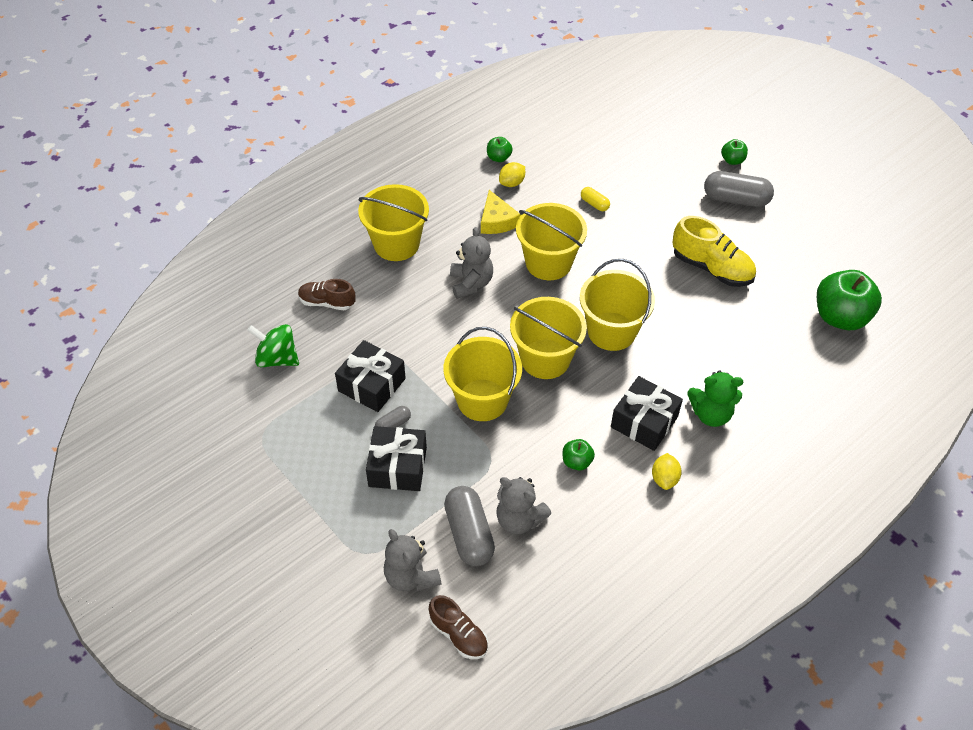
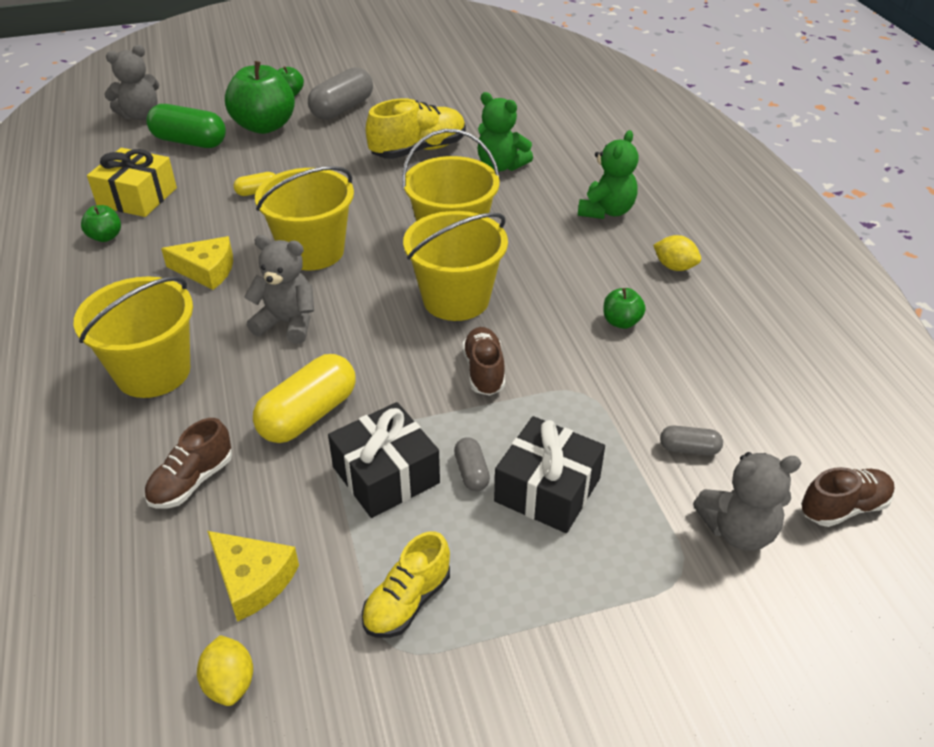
camera: 65 degrees left, 10 degrees down
(277, 358) = (252, 580): green spinning top -> yellow cheese
(291, 429) = (407, 602): none -> yellow shoe
(399, 329) = (308, 415): none -> yellow capsule
(469, 534) = (689, 449): grey capsule -> grey capsule, size x0.50
(482, 400) = (484, 371): yellow bucket -> brown shoe
(512, 183) = (158, 240): yellow lemon -> yellow lemon (230, 683)
(519, 519) = (684, 395): grey teddy bear -> grey teddy bear (140, 115)
(548, 149) = (137, 197): none -> yellow gift
(628, 140) = (189, 141): none -> green capsule
(644, 422) = (591, 256): black gift -> none
(727, 326) = (500, 166): none -> green teddy bear
(840, 317) = (535, 105): green apple -> green apple (264, 126)

